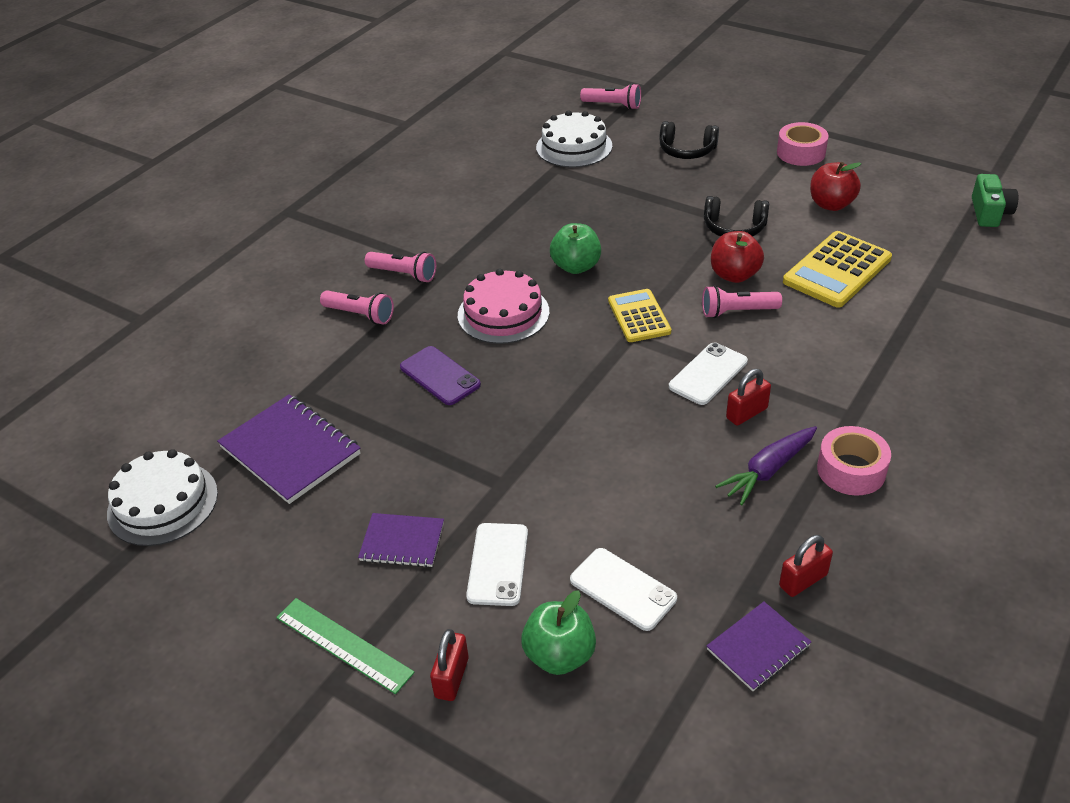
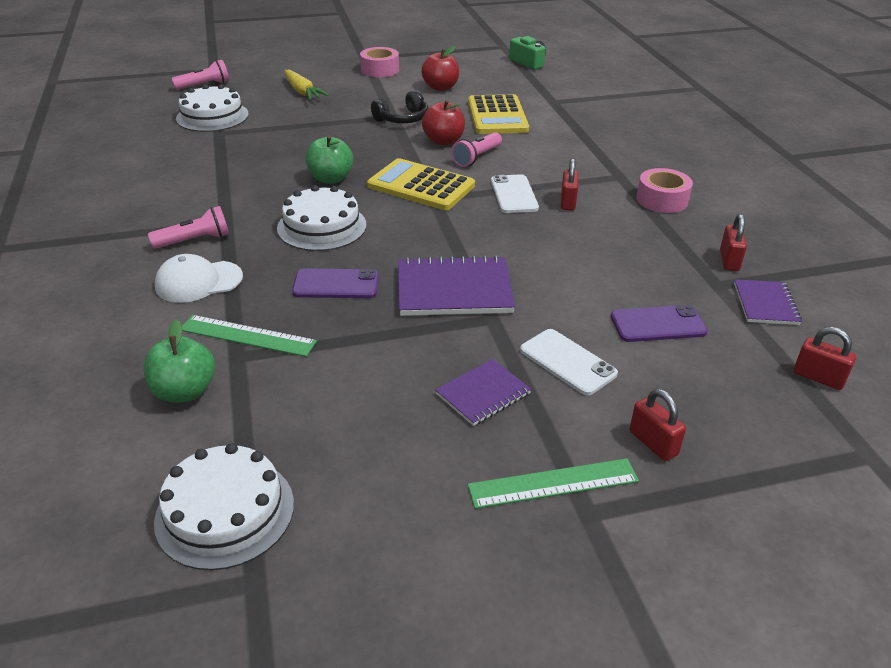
camera: 50 degrees left, 5 degrees down
(290, 451) = (290, 398): purple notebook -> purple notebook (454, 290)
(330, 382) = (247, 336): none -> green ruler
(360, 315) = (198, 282): pink flashlight -> white cap
(503, 313) = (322, 226): pink cake -> white cake
(559, 655) = (687, 382): green apple -> green apple (184, 391)
(623, 589) = (658, 324): white phone -> purple phone
(639, 316) = (421, 186): yellow calculator -> yellow calculator, size x1.52
(678, 748) = (818, 377): none -> red padlock
(686, 150) = (302, 92): black headphones -> yellow carrot
(768, 470) = (626, 222): purple carrot -> none

